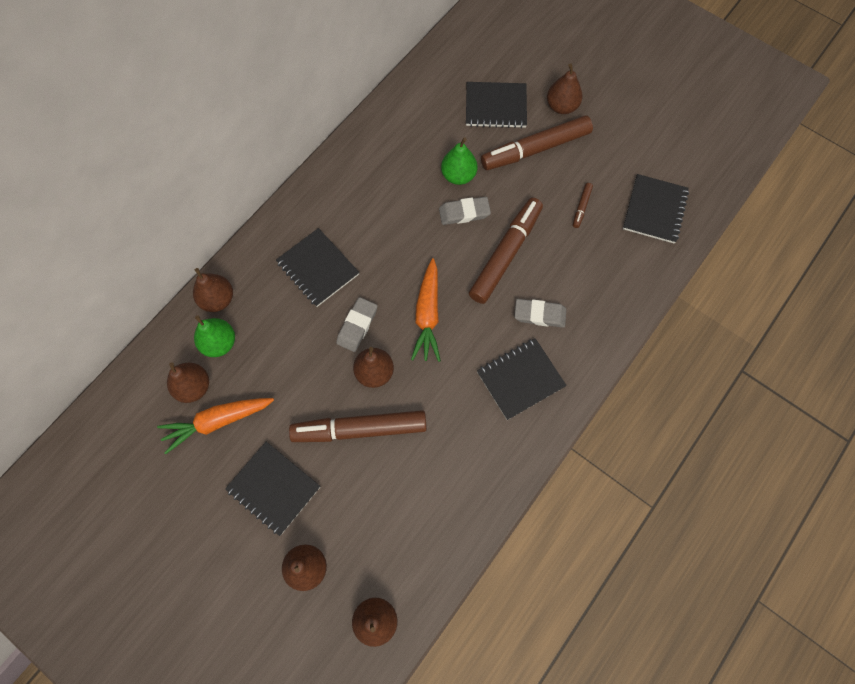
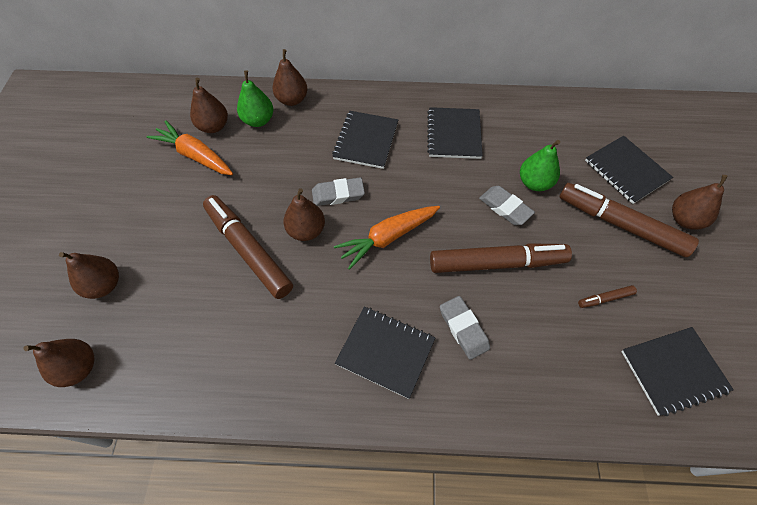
camera: 55 degrees right, 10 degrees down
(274, 488) = (161, 222): black notebook -> black notebook (454, 134)

